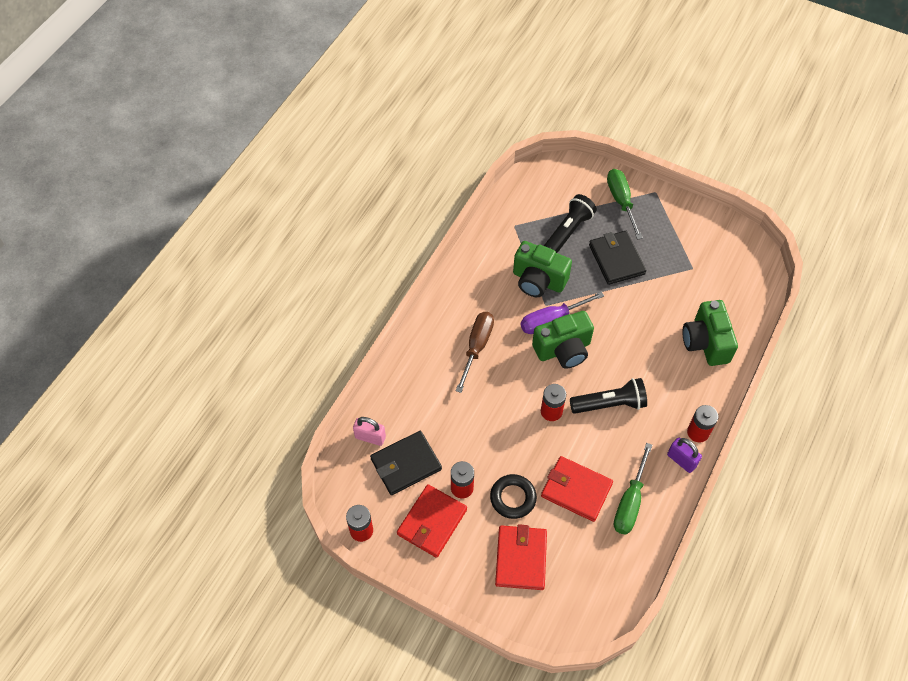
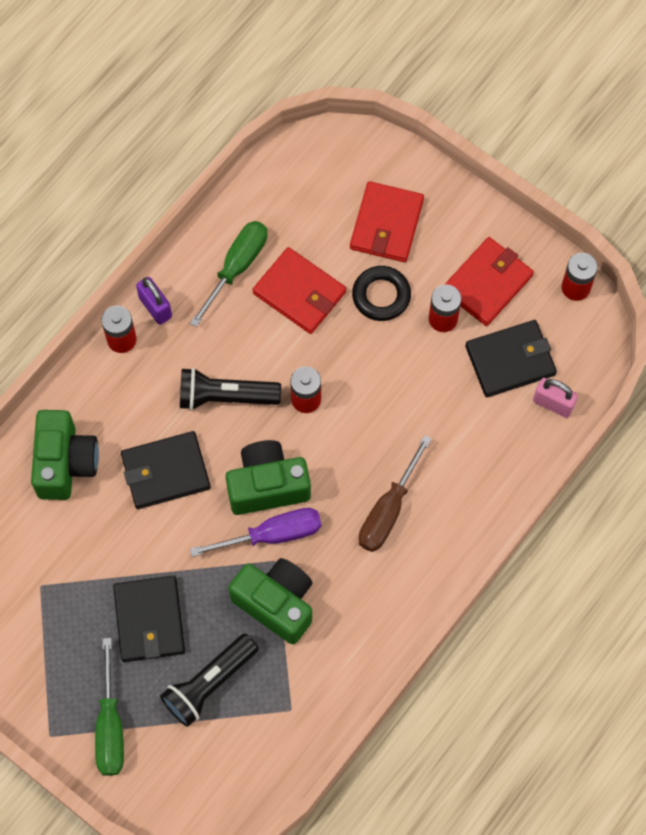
camera: 170 degrees left, 10 degrees up
(635, 347) = (165, 472): none -> black wallet

